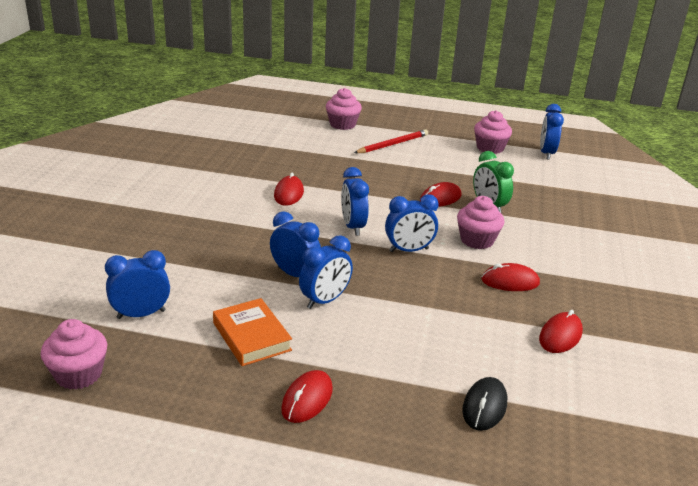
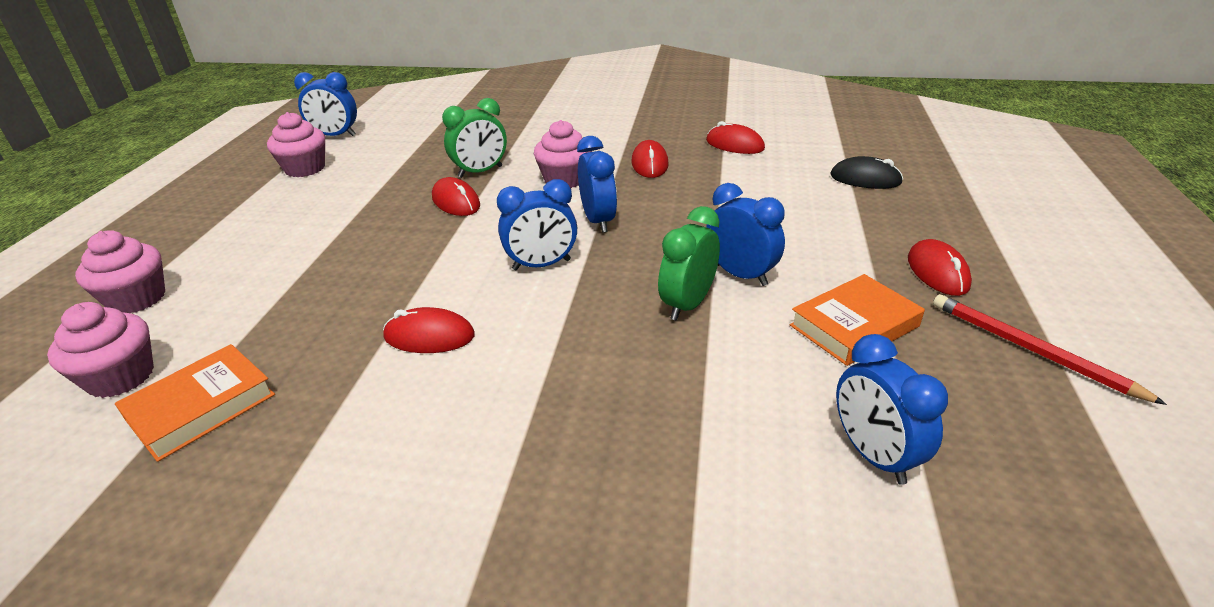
camera: 90 degrees left, 5 degrees up
(78, 374) = (1071, 495): pink cupcake -> pink cupcake (121, 377)
(255, 148) = (201, 407): none -> orange book
(295, 274) = (687, 304): blue clock -> green clock
(307, 399) = (937, 272): red mouse -> red mouse turned 60 degrees clockwise
(392, 144) = (257, 243): red pencil -> red pencil (1031, 350)

